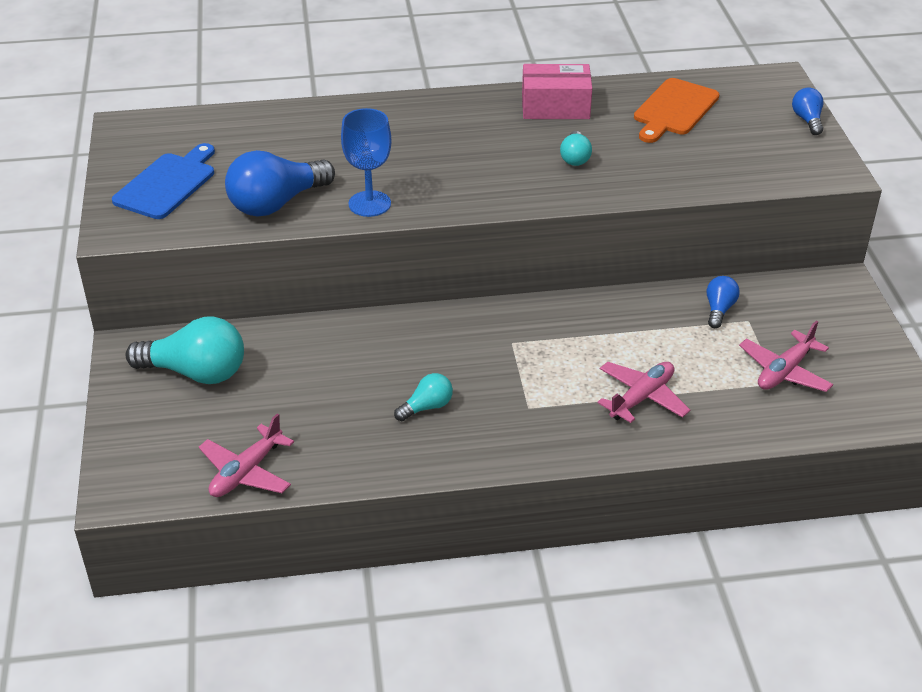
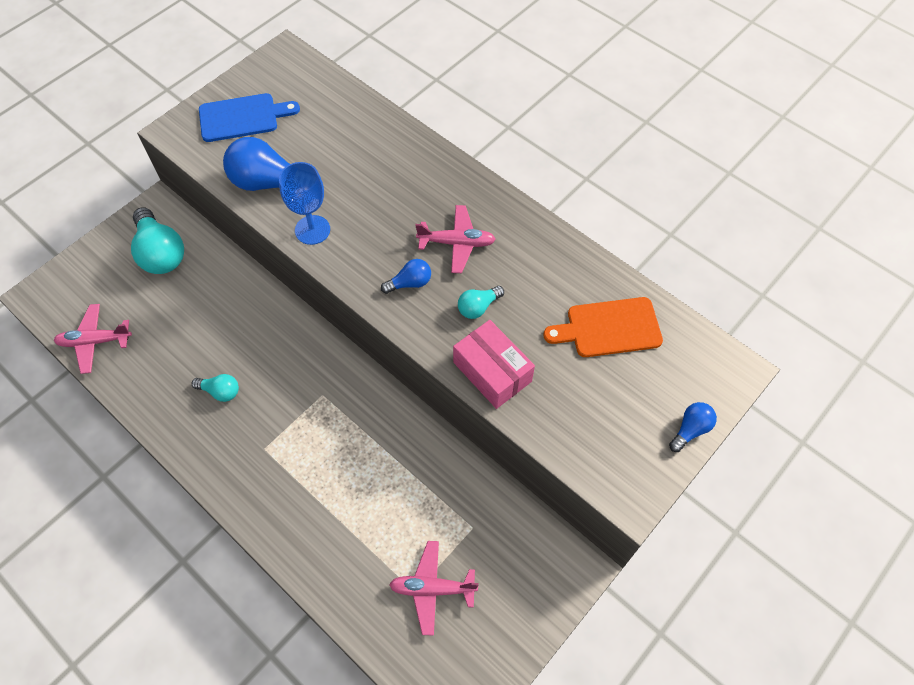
camera: 50 degrees right, 20 degrees up
(555, 107) = (534, 252): pink box -> pink box (492, 372)
(642, 398) = (327, 511): pink plane -> pink plane (457, 243)
(719, 309) = (468, 500): blue light bulb -> blue light bulb (410, 283)

